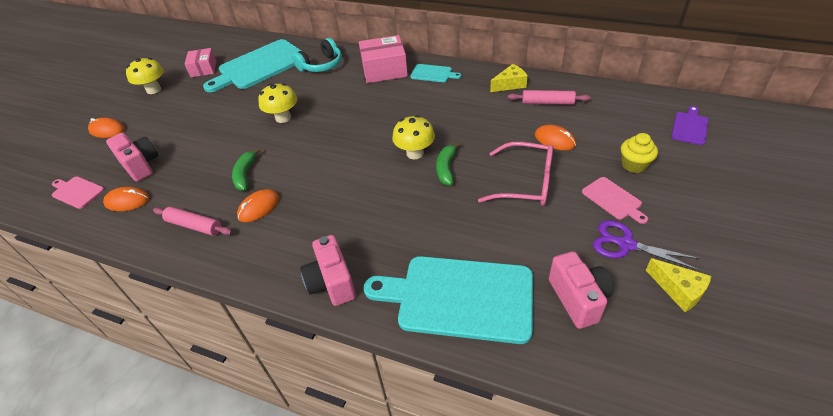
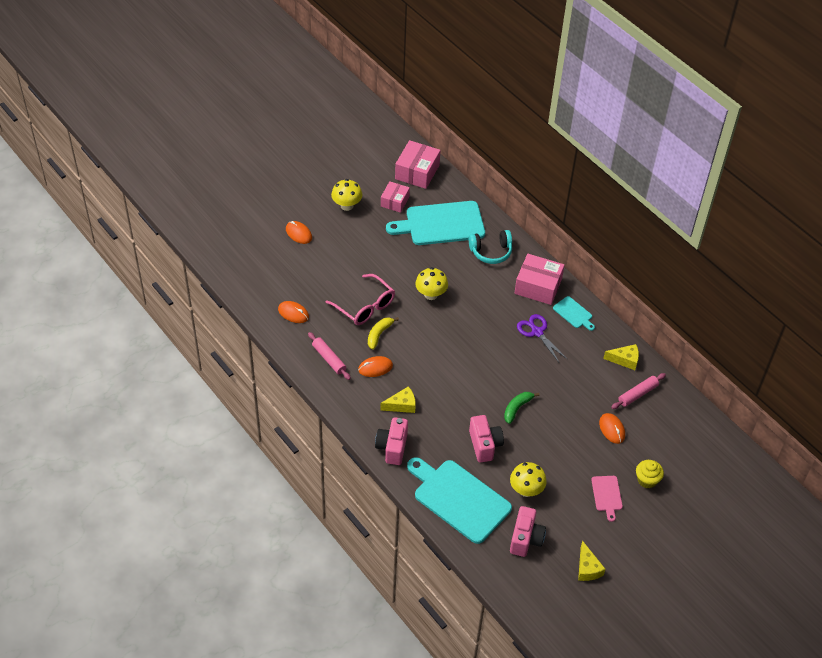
camera: 25 degrees right, 5 degrees up
(77, 192) = (263, 285): pink cutting board -> none
(141, 165) = (312, 285): pink camera -> pink camera (484, 445)
(214, 43) = (417, 172): none -> pink box
(245, 174) = (379, 334): green banana -> yellow banana
(314, 229) = (402, 405): none -> yellow cheese
(415, 153) = (504, 383): yellow mushroom -> yellow mushroom (526, 490)
(526, 183) = (561, 450): pink glasses -> pink glasses (365, 306)
(547, 102) = (637, 394): pink rolling pin -> pink rolling pin turned 75 degrees counterclockwise
(625, 244) = (584, 526): purple scissors -> purple scissors (537, 332)
(690, 127) = (720, 476): purple cutting board -> none

